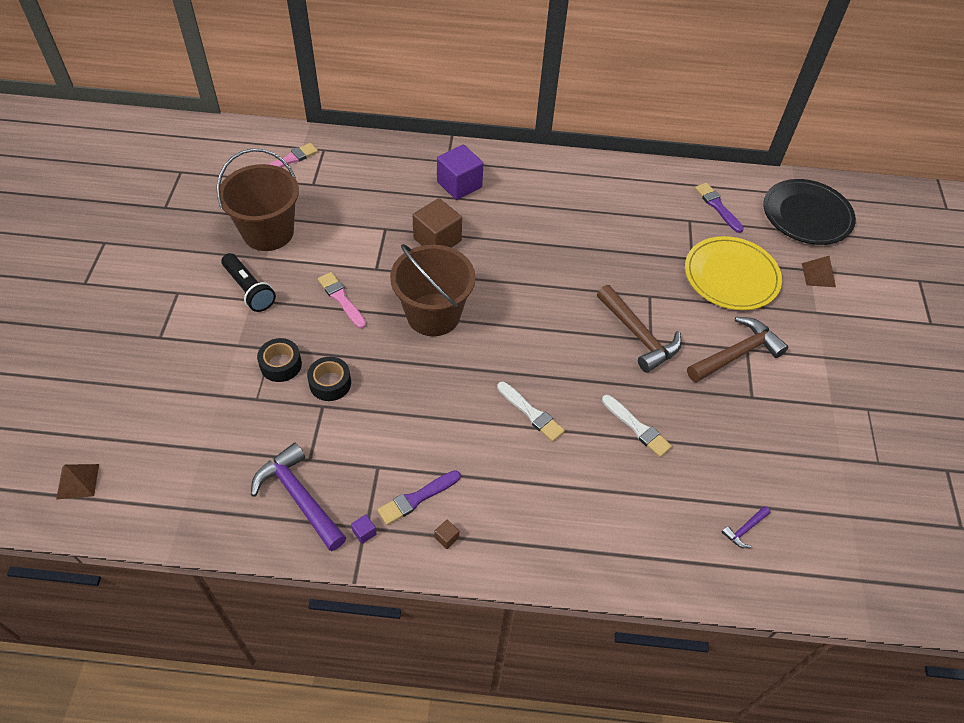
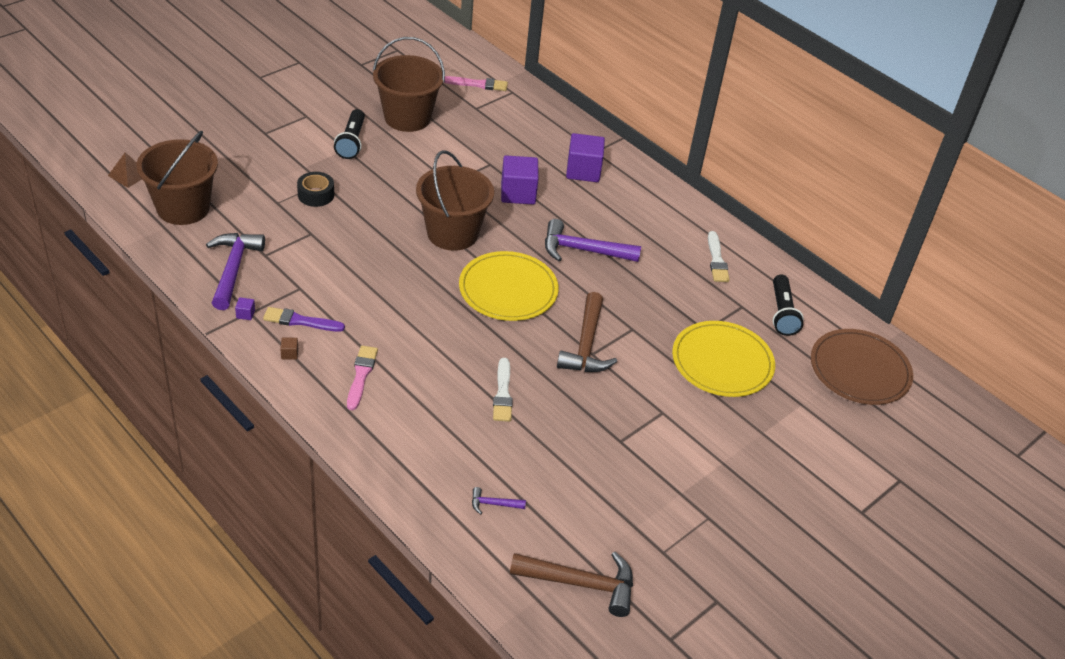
camera: 40 degrees right, 10 degrees down
(176, 473) = (183, 208): none -> brown bucket
(330, 383) = (332, 225): black tape -> none
(341, 299) = (403, 185): pink brush -> pink brush (361, 375)
(437, 240) = (518, 193): brown cube -> purple cube
(531, 413) = (439, 332): white brush -> white brush (716, 260)
(532, 332) = (508, 289): none -> yellow plate
(541, 255) = (583, 250): none -> purple hammer
(717, 206) = (782, 313): purple brush -> black flashlight
(737, 354) = (649, 409): brown hammer -> brown hammer (581, 584)
(807, 215) = (860, 370): black plate -> brown plate
(818, 275) = (804, 412): brown pyramid -> none

